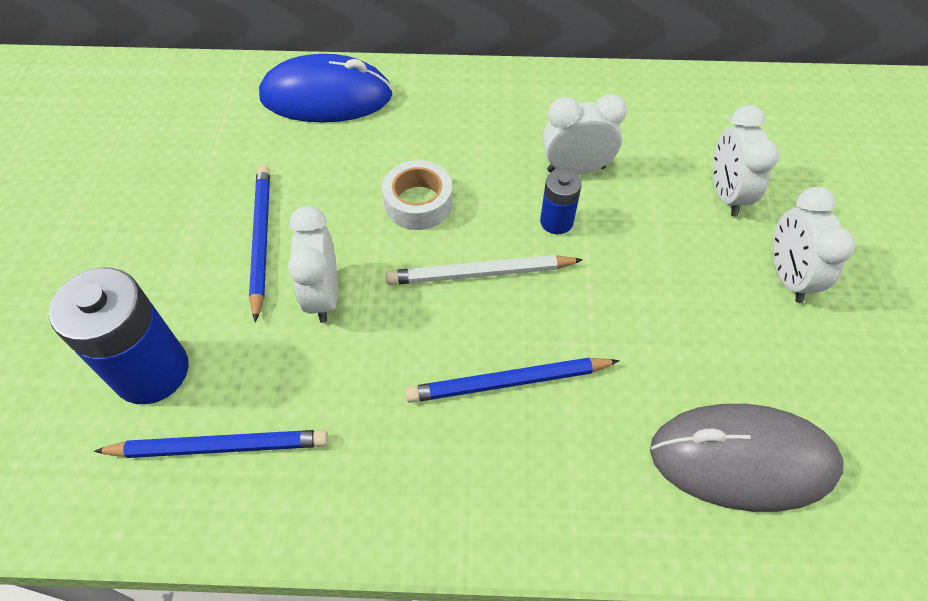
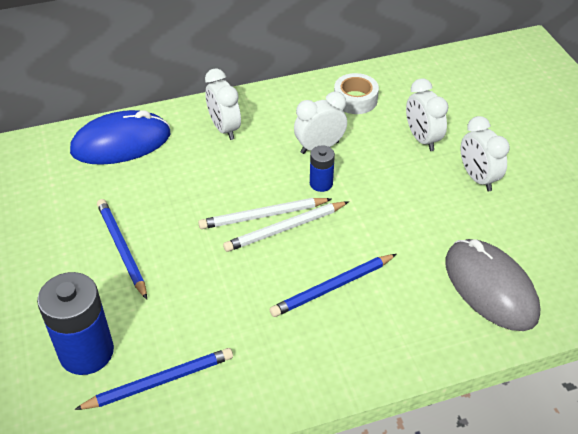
camera: 20 degrees left, 10 degrees down
(323, 295) = (185, 271): white clock -> white clock (224, 128)
(418, 203) = (222, 196): white tape -> white tape (355, 99)
(459, 246) = (263, 215): none -> white pencil
(742, 459) = (490, 288): grey mouse -> grey mouse turned 75 degrees clockwise

